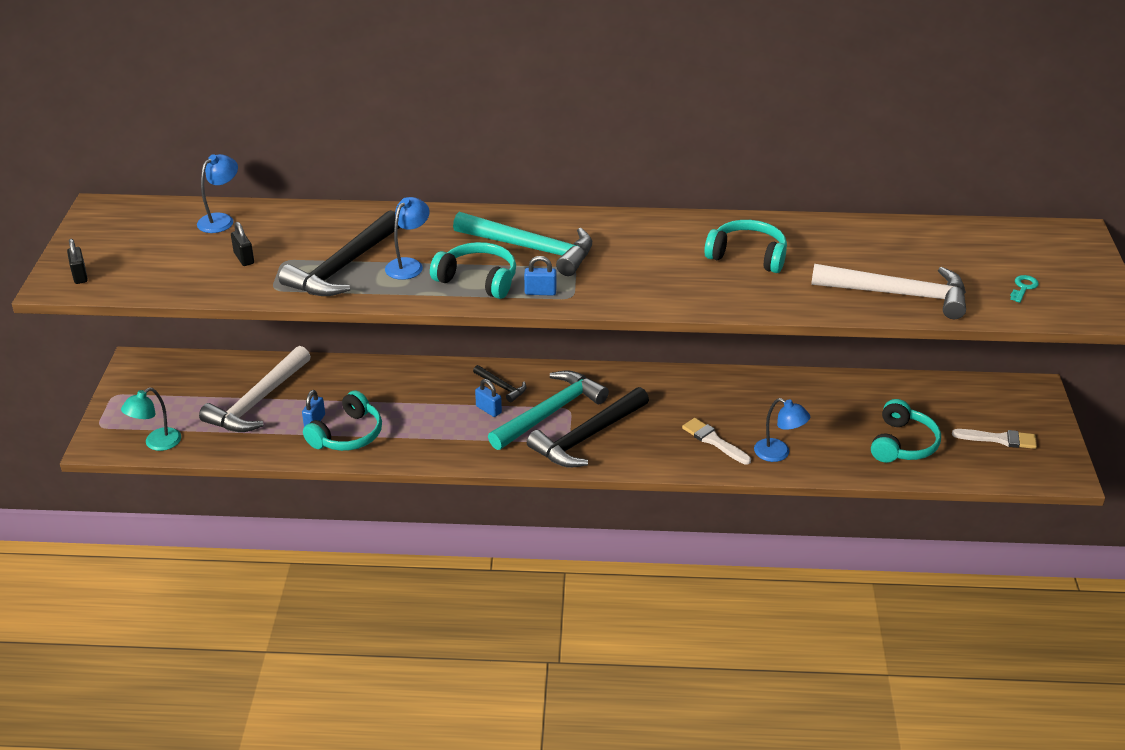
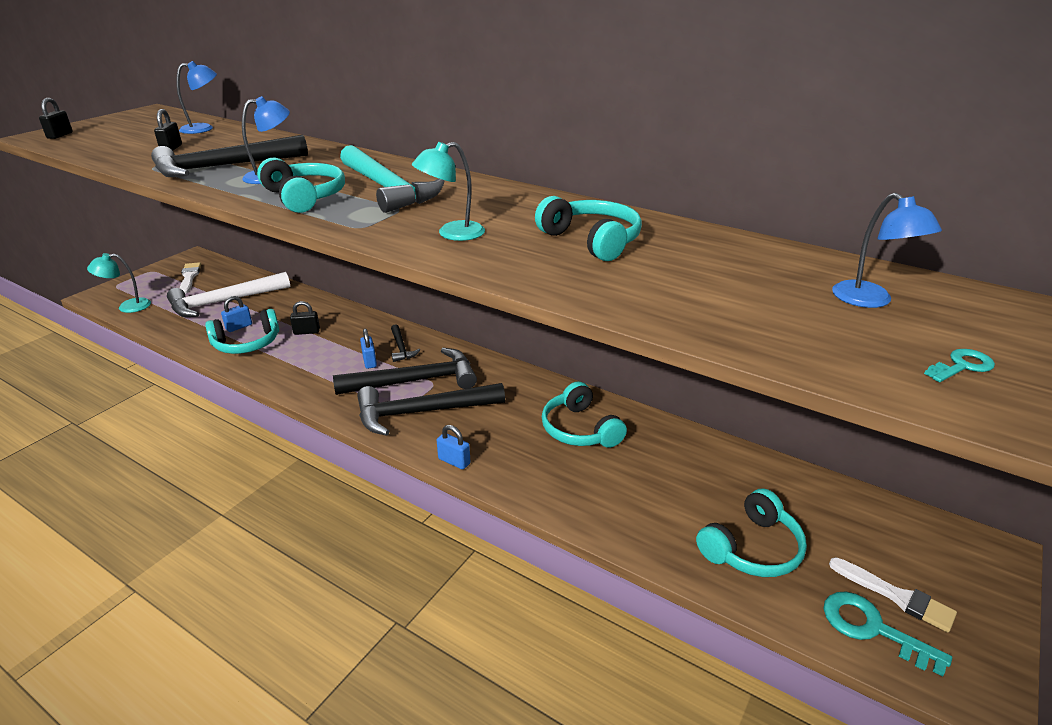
camera: 30 degrees right, 5 degrees down
(391, 402) = (307, 332): none -> black padlock
(540, 292) = (339, 217): blue padlock -> blue padlock (454, 461)
(551, 412) = (415, 381): turquoise hammer -> black hammer
(646, 281) = (452, 234): none -> turquoise lamp
(714, 441) = (535, 461): white brush -> white brush (189, 277)
(722, 404) = (580, 429): none -> turquoise headphones
(778, 453) = (591, 500): blue lamp -> blue lamp (870, 300)
(898, 295) = (743, 321): white hammer -> none
(997, 463) = (872, 628): none -> turquoise key

